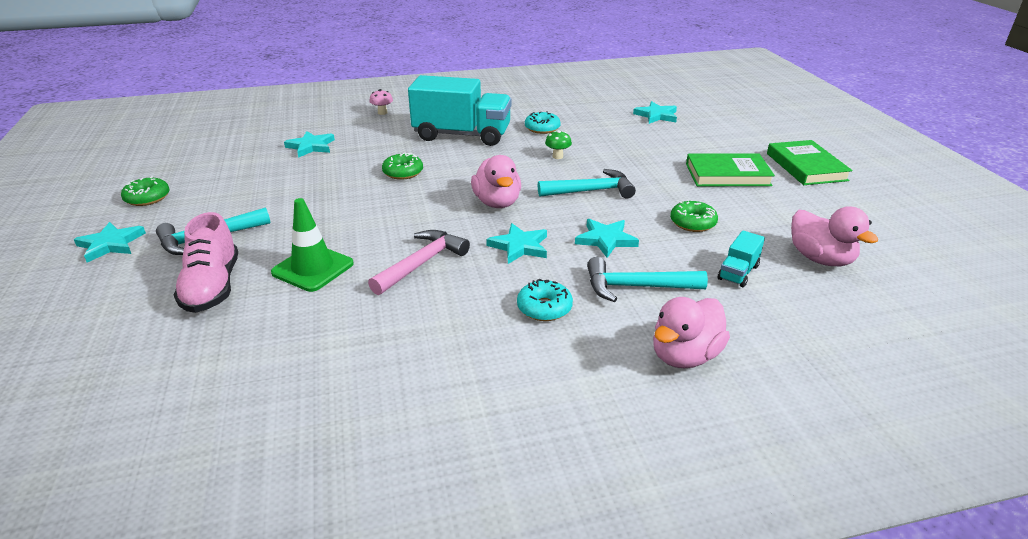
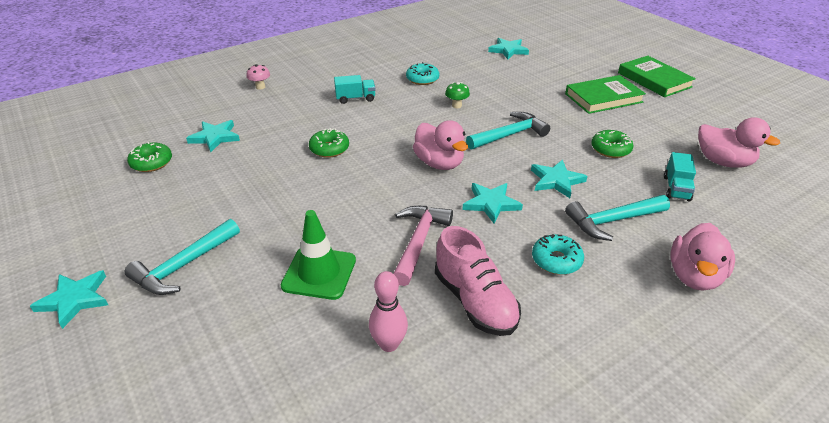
camera: 20 degrees left, 5 degrees up
(147, 198) = (76, 233): green donut -> green donut (151, 163)
(212, 287) = (231, 321): pink shoe -> pink shoe (475, 301)
(326, 337) = (389, 344): none -> pink bowling pin
(462, 135) = (355, 98): turquoise truck -> turquoise truck, size x0.43

